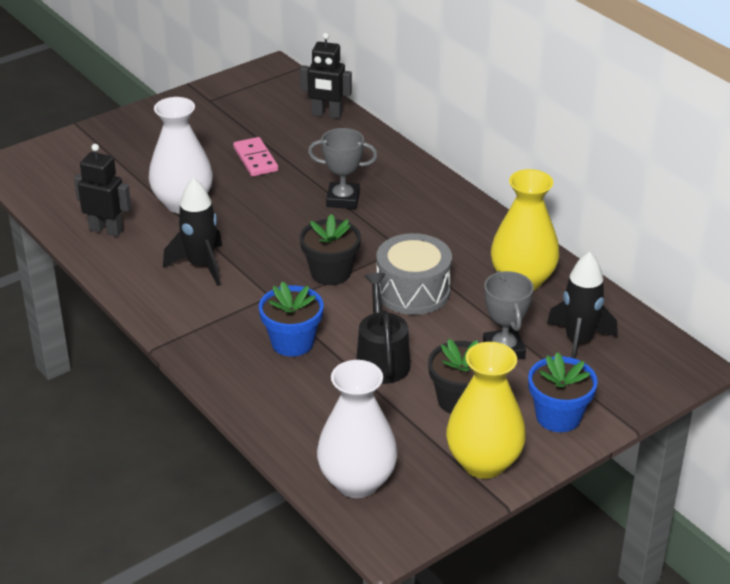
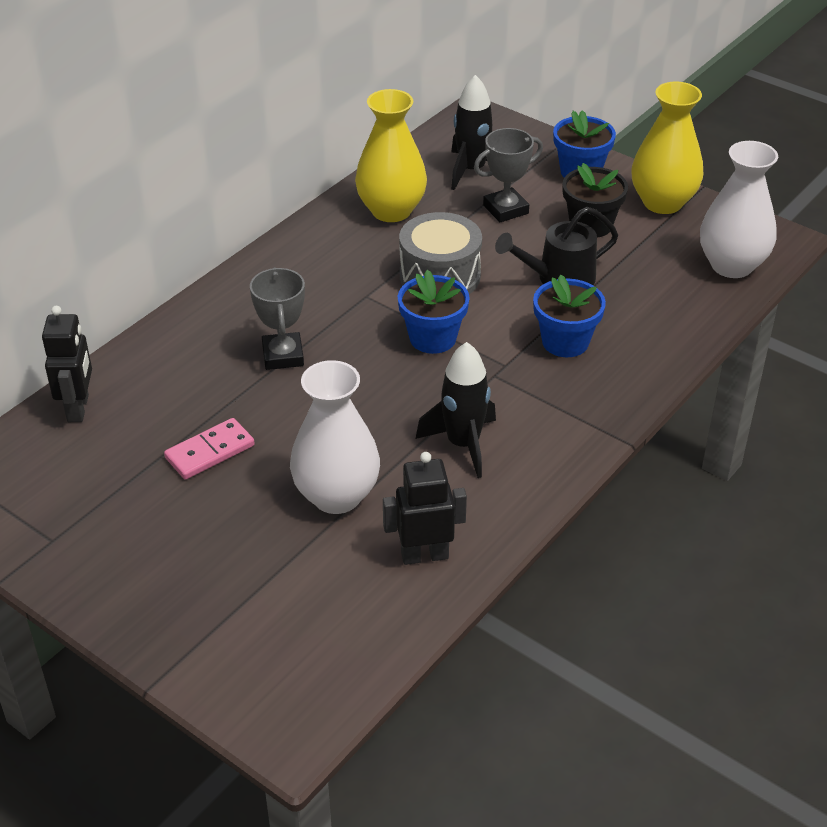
camera: 105 degrees left, 5 degrees up
(106, 230) = (424, 555): black robot -> black robot turned 75 degrees clockwise
(330, 273) = (433, 338): black flower pot -> blue flower pot

